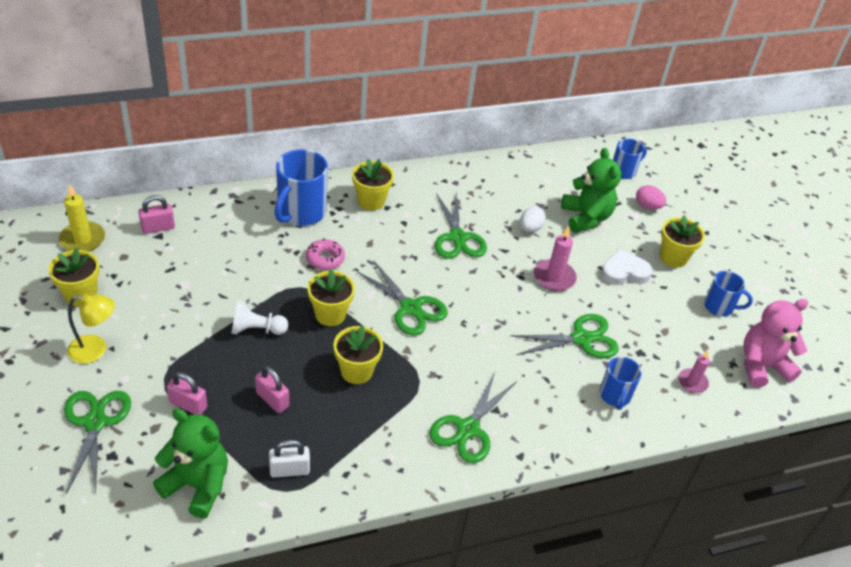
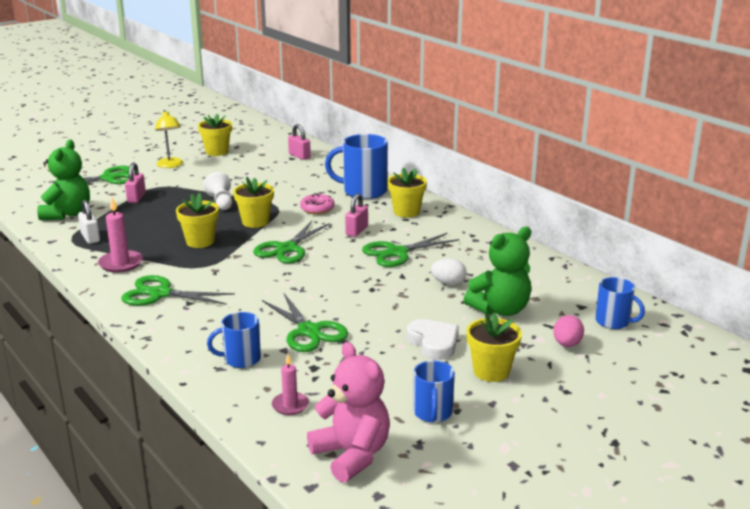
camera: 75 degrees right, 20 degrees down
(82, 239) = (268, 141): yellow candle -> none
(272, 400) = (154, 220): pink padlock -> pink padlock (356, 231)
(554, 277) = (386, 305): pink candle -> pink candle (121, 263)

